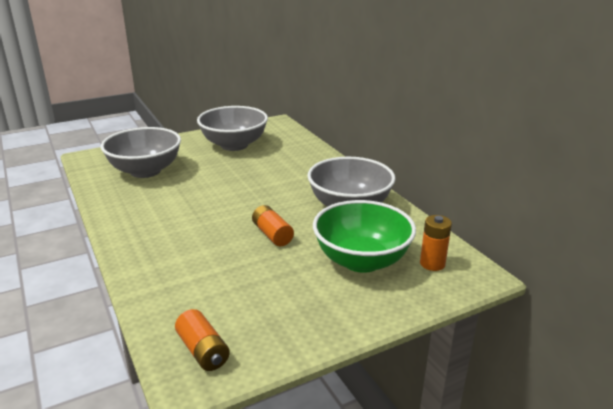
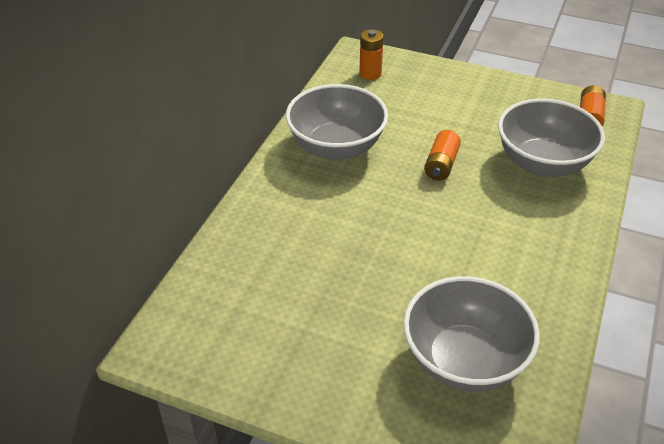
camera: 130 degrees left, 15 degrees up
(234, 145) = (291, 333): grey bowl -> grey bowl (543, 163)
(361, 260) = (410, 103): green bowl -> none

